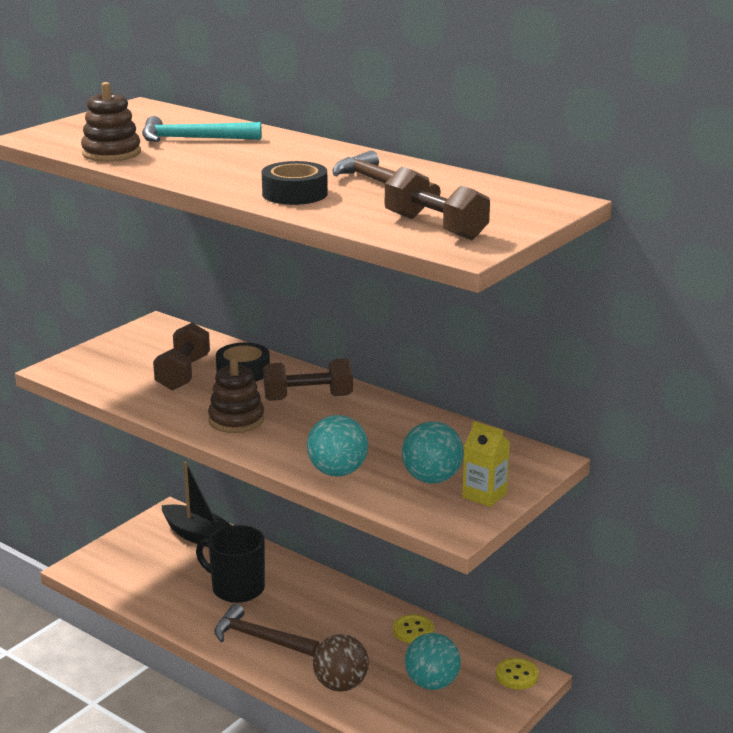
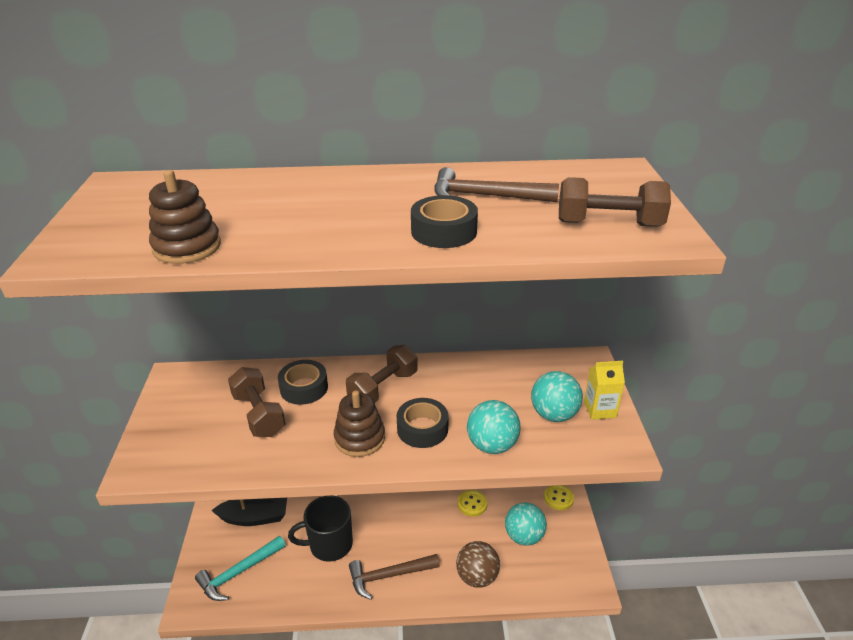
camera: 40 degrees left, 10 degrees up
(193, 139) = (238, 203): turquoise hammer -> turquoise hammer (238, 572)
(296, 436) = (422, 429): none -> black tape

